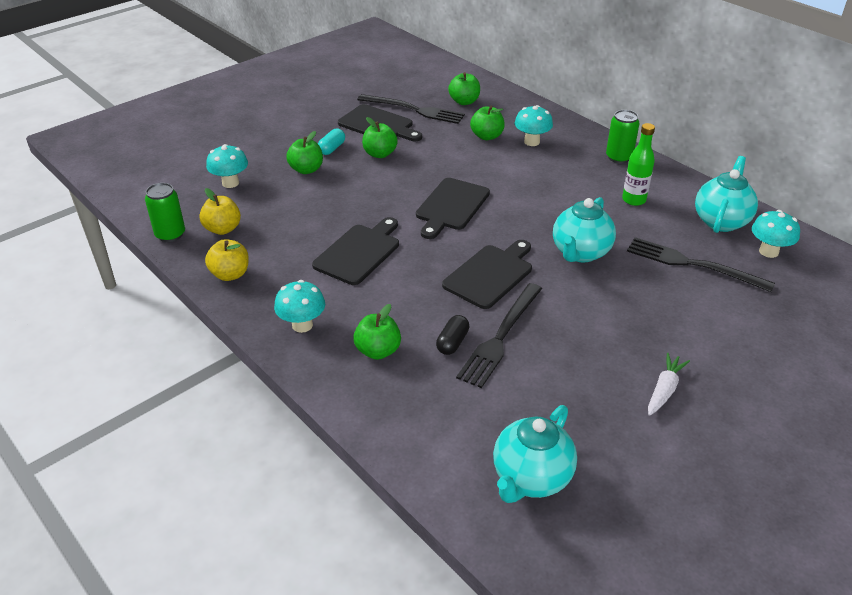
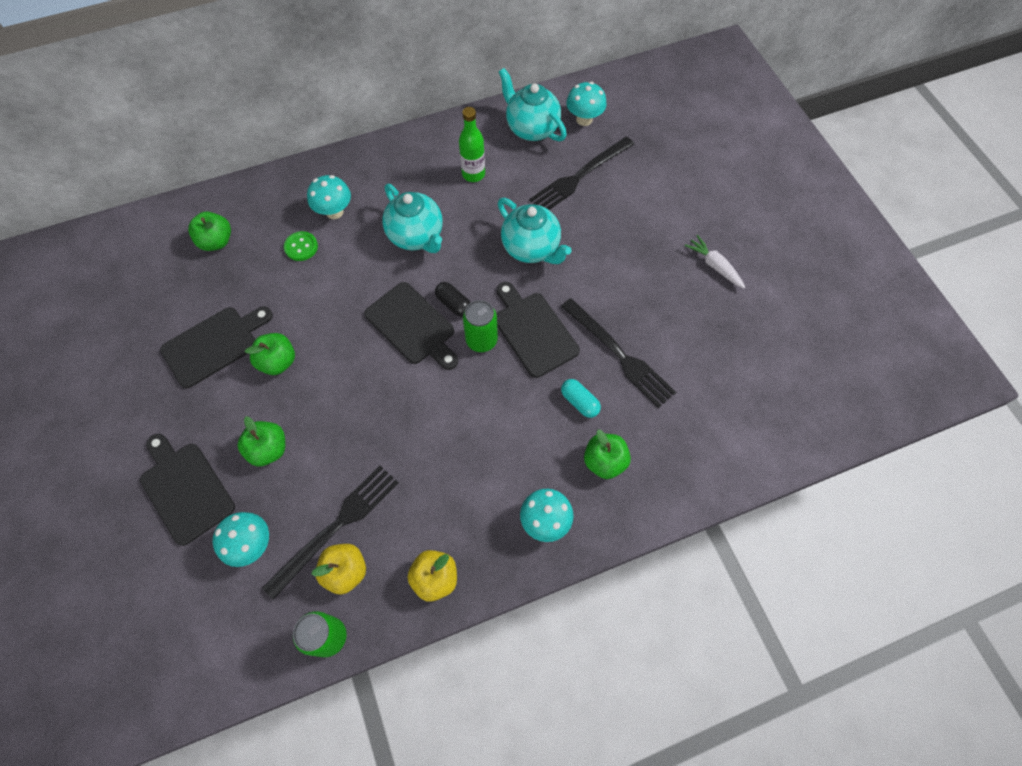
camera: 70 degrees left, 25 degrees up
(332, 149) = (238, 409): turquoise capsule -> turquoise capsule (579, 402)
(359, 252) = (451, 436): black cutting board -> black cutting board (185, 489)
(414, 110) = (203, 297): black fork -> black fork (336, 526)
(452, 342) = (613, 395): black capsule -> black capsule (453, 304)
(487, 136) = (301, 247): green apple -> green button
(531, 478) = (778, 393): turquoise teapot -> turquoise teapot (416, 236)
(619, 157) = (401, 154): green can -> green can (481, 340)

